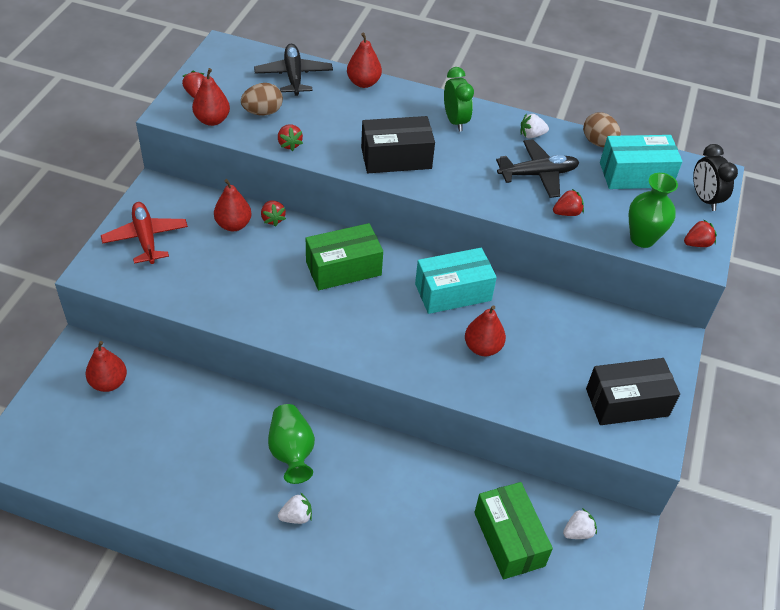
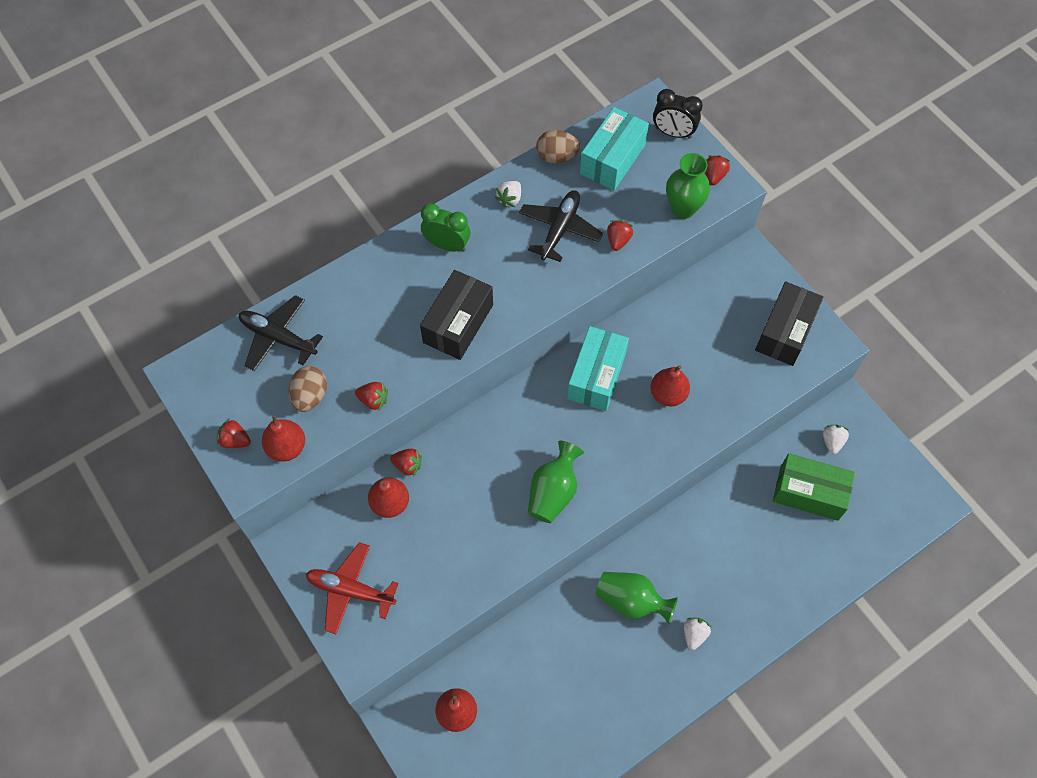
camera: 50 degrees left, 15 degrees up
(326, 316) = (553, 492): none -> green vase
(343, 268) = (510, 444): green box -> none
(363, 83) = (336, 284): red pear -> none

